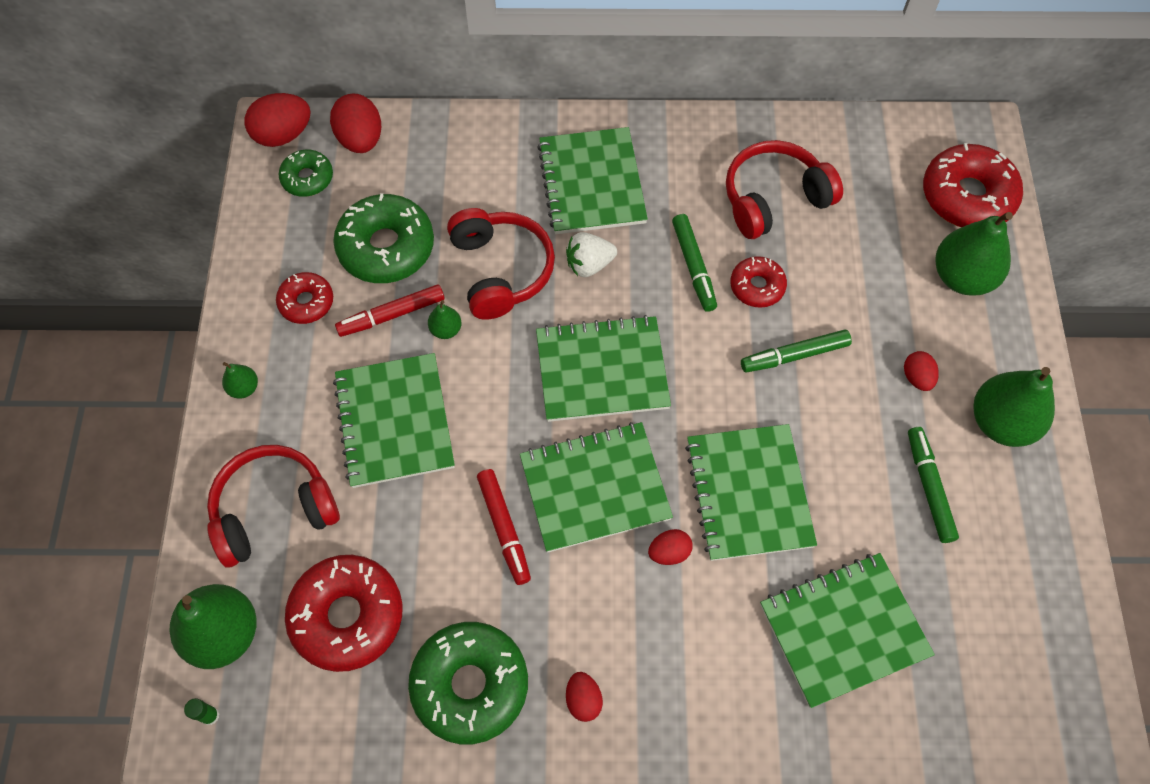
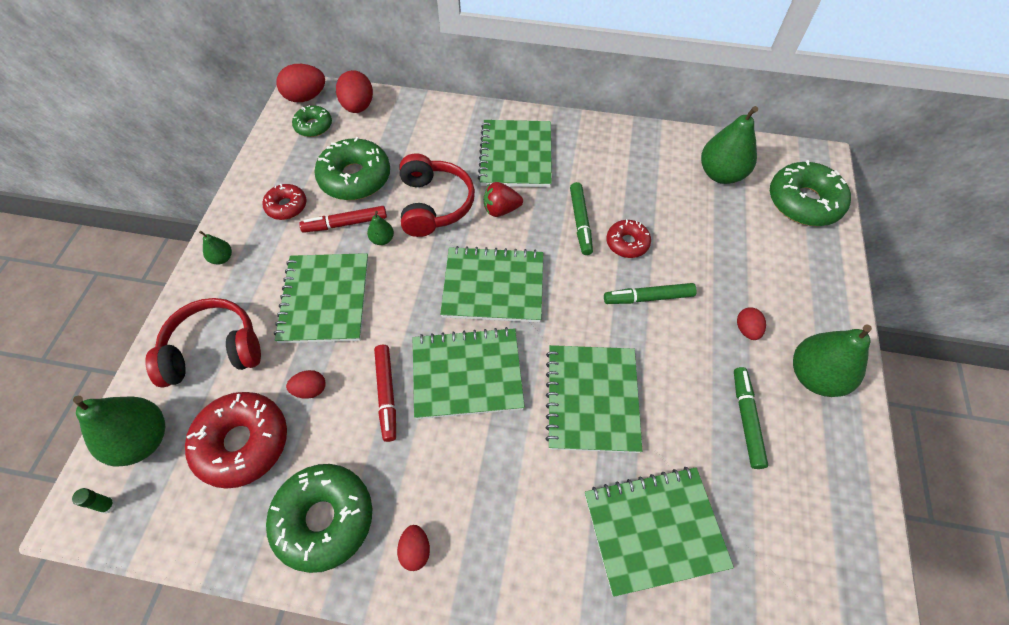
camera: 10 degrees right, 5 degrees down
(589, 264) = (501, 209): white strawberry -> red strawberry
(669, 552) = (516, 436): red egg -> red egg (310, 390)
(774, 199) = (651, 184): red headphones -> none
(962, 277) = (793, 259): green pear -> green pear (721, 174)
(967, 196) = (804, 202): red donut -> green donut

